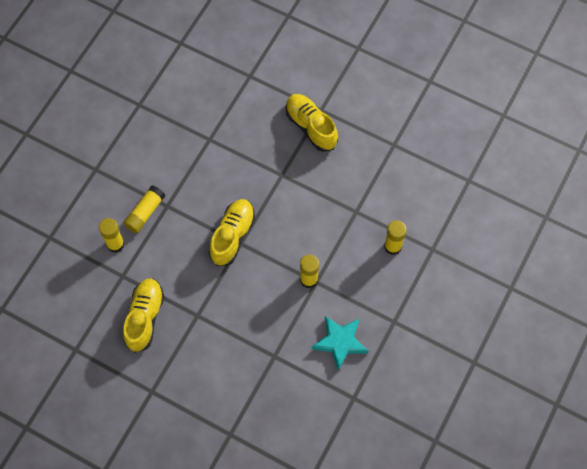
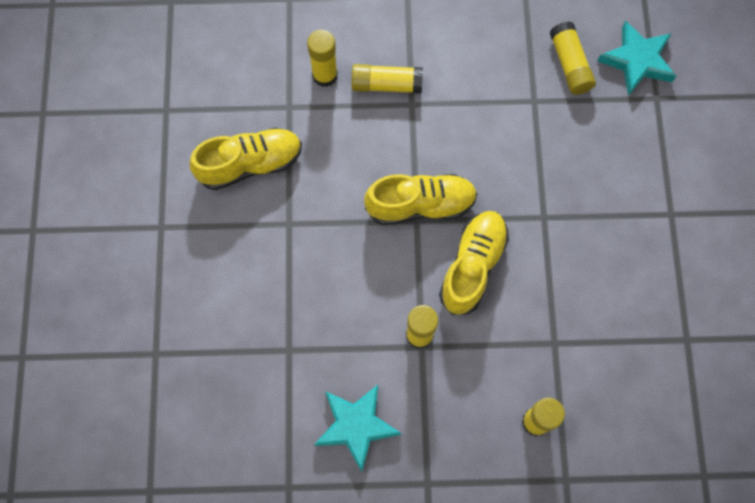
camera: 60 degrees right, 5 degrees up
(199, 108) = (570, 65): none -> yellow glue stick
(221, 72) = (637, 61): none -> turquoise star
(311, 127) = (638, 215): yellow shoe -> yellow shoe (472, 266)

